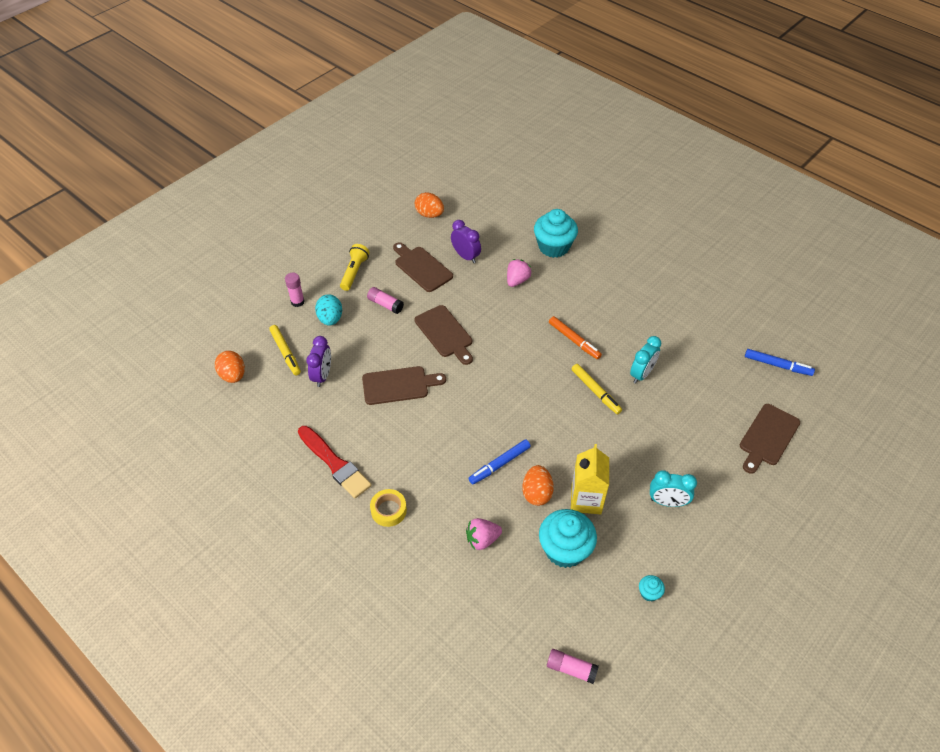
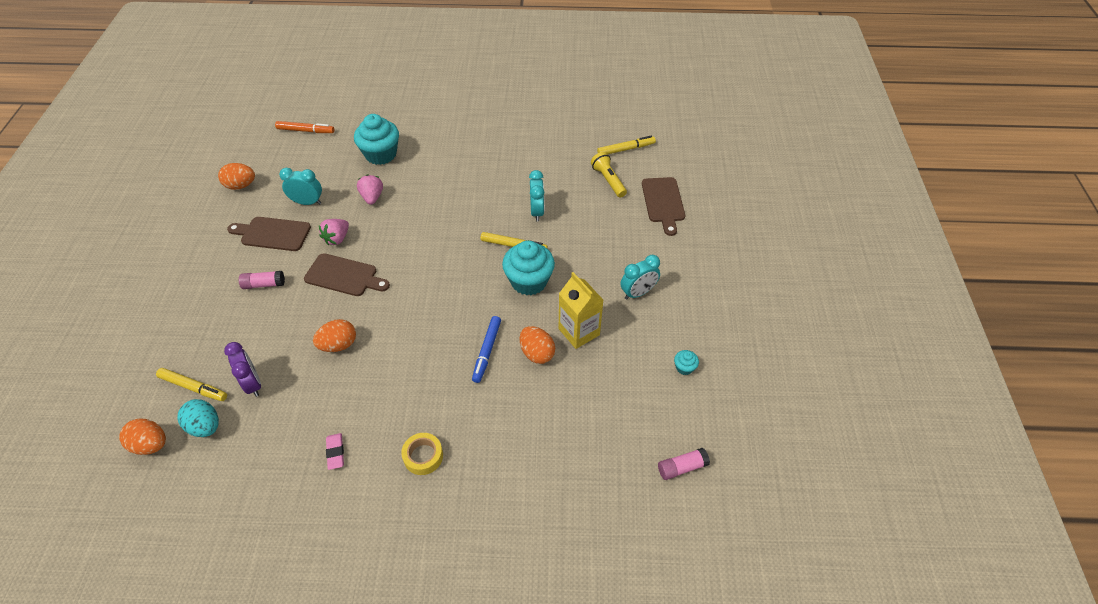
camera: 40 degrees left, 0 degrees up
(297, 302) = (166, 334): pink glue stick -> none
(330, 319) = (216, 329): turquoise egg -> turquoise egg (205, 426)
(335, 464) = (335, 452): red brush -> pink eraser
(354, 272) = (206, 274): yellow flashlight -> yellow flashlight (608, 180)
(399, 385) = (338, 345): brown cutting board -> orange egg
(466, 256) = (307, 202): purple clock -> turquoise clock
(482, 539) = (526, 421): pink strawberry -> pink strawberry (337, 238)
(565, 549) = (597, 381): turquoise cupcake -> turquoise cupcake (529, 281)
(574, 340) = (462, 217): orange marker -> orange marker (305, 131)
(777, 365) = (626, 149): blue marker -> yellow marker

